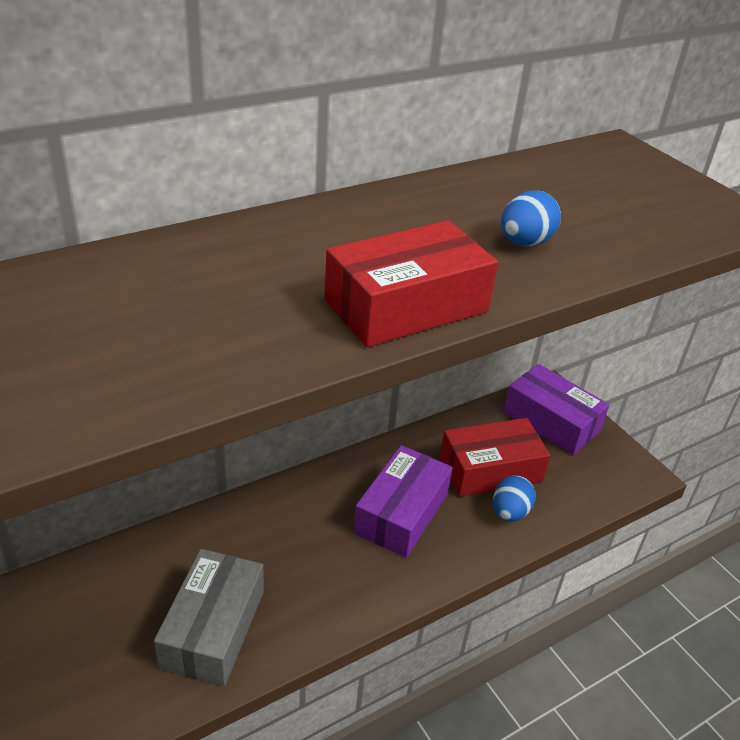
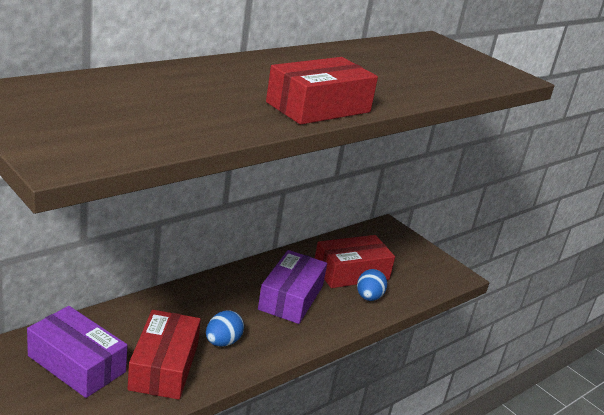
camera: 10 degrees left, 10 degrees down
(213, 628) = (164, 366): grey box -> red box
(525, 243) = (384, 82): blue egg -> blue egg (222, 342)
(551, 421) = (390, 244): purple box -> purple box (77, 364)

